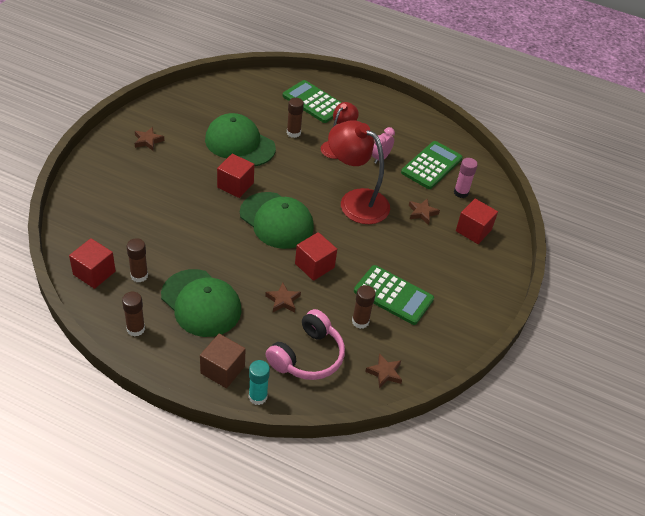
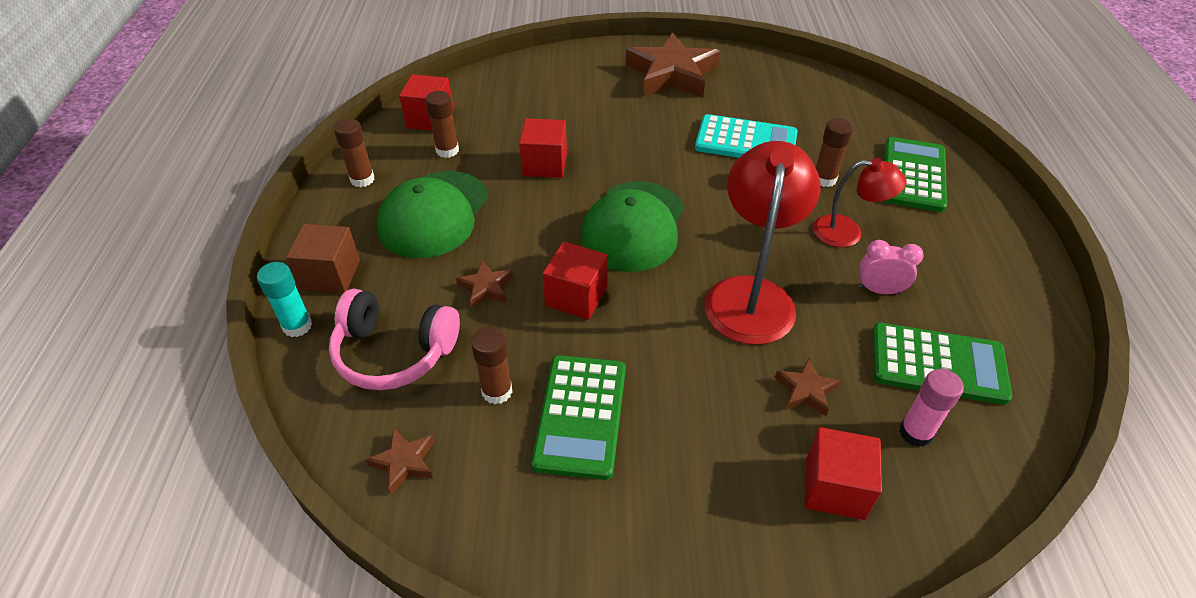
camera: 70 degrees right, 0 degrees up
(148, 141) = (672, 74): brown star -> brown star, size x2.24
(235, 185) = (665, 166): red cube -> red cube (544, 164)
(240, 144) = (746, 141): green cap -> turquoise calculator

